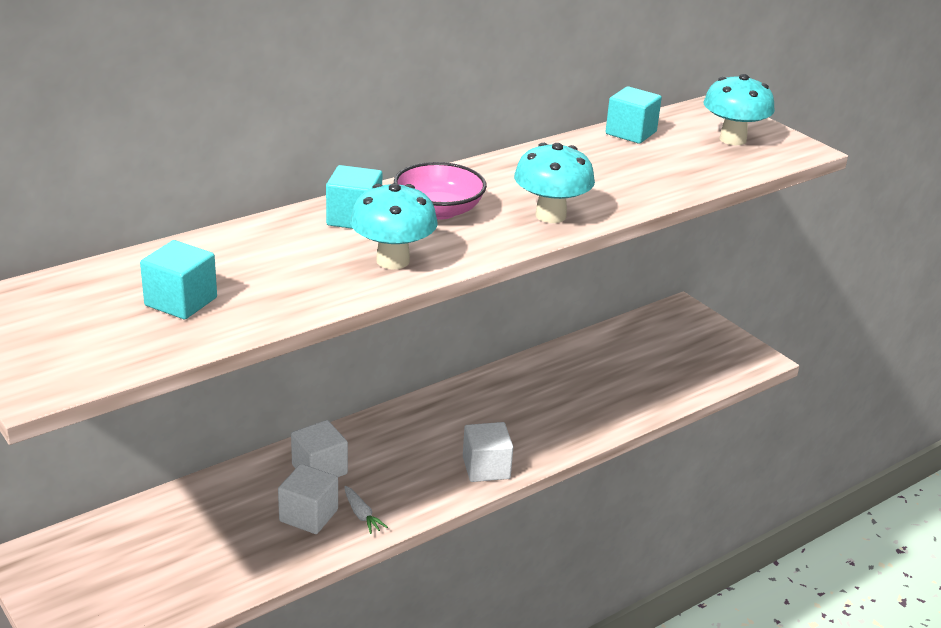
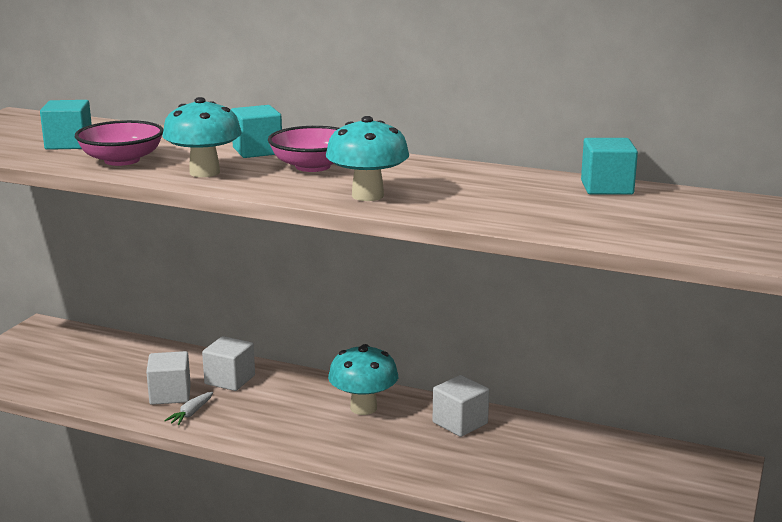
camera: 60 degrees right, 10 degrees down
(292, 289) = (122, 160): none -> pink bowl
(486, 468) = (310, 444): white cube -> white cube (460, 423)
(732, 139) = (691, 223): turquoise mushroom -> turquoise mushroom (363, 408)

